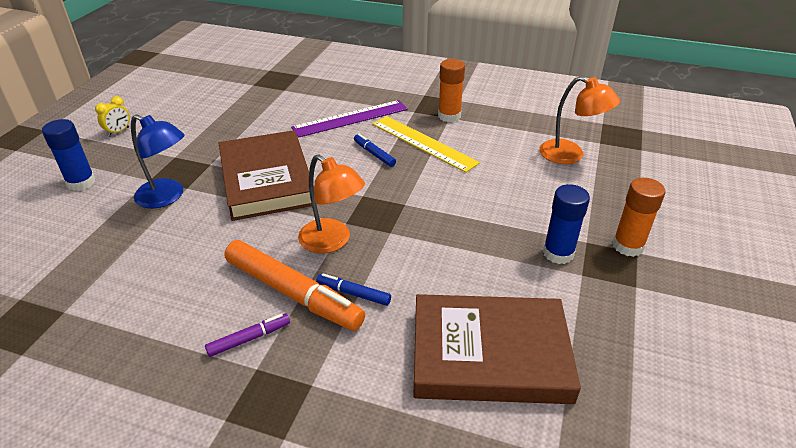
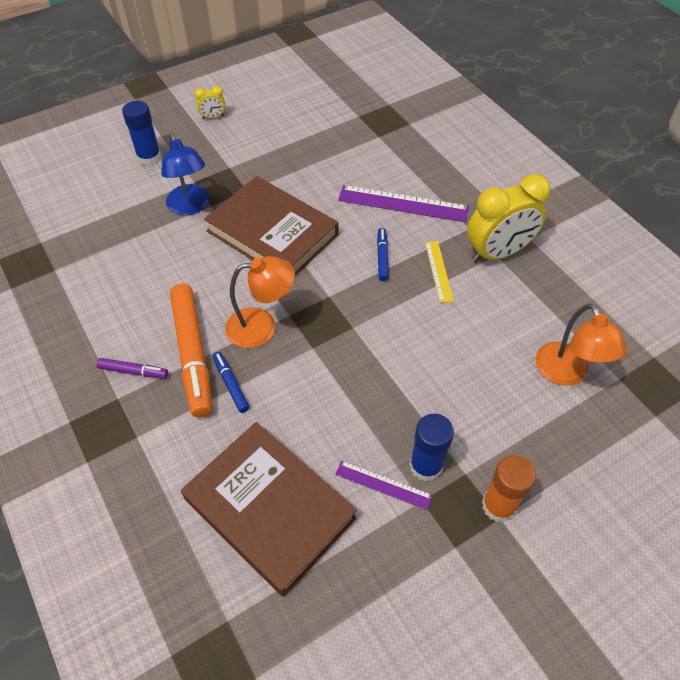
camera: 40 degrees right, 15 degrees up
(267, 180) = (272, 233): brown book -> brown book turned 75 degrees counterclockwise
(332, 241) = (262, 326): orange lamp -> orange lamp turned 90 degrees counterclockwise
(423, 143) = (438, 271): yellow ruler -> yellow ruler, size x0.57
(449, 116) = (497, 253): orange glue stick -> yellow clock
(547, 282) = (383, 485): none -> purple ruler

